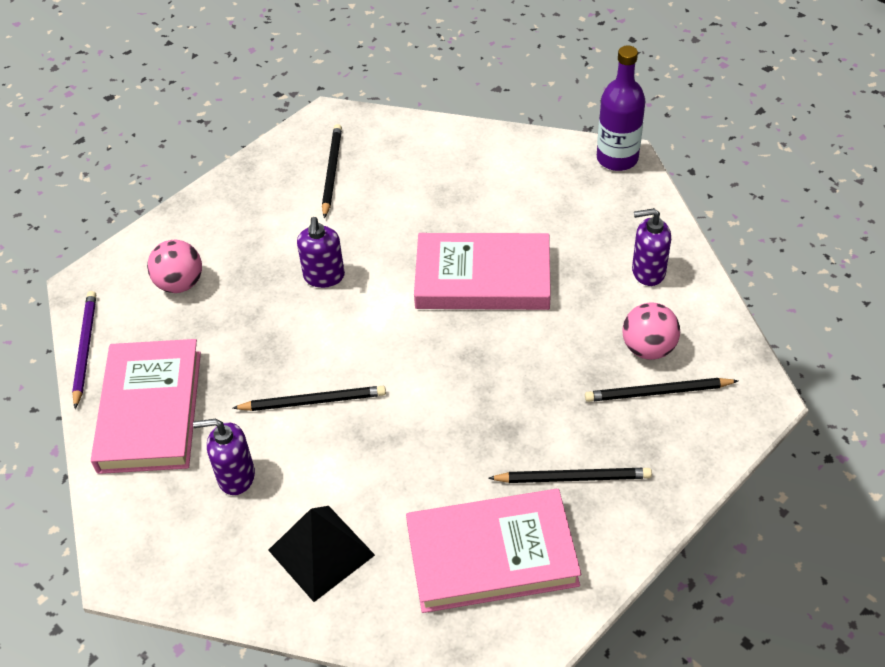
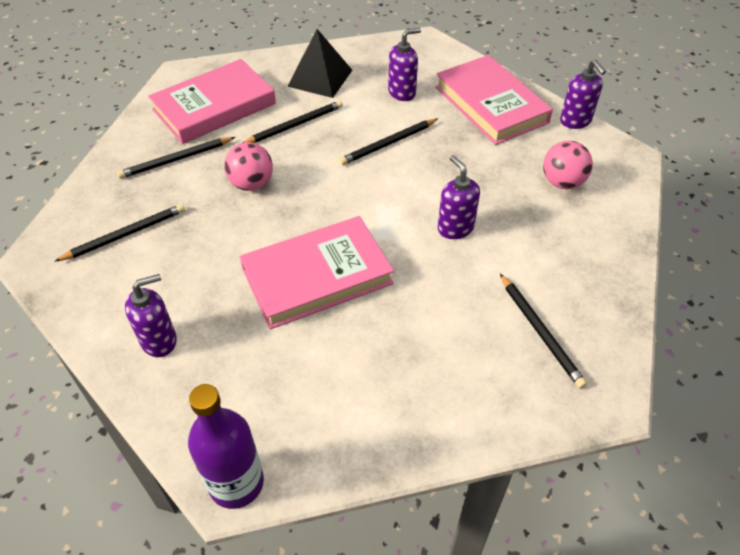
camera: 150 degrees right, 0 degrees up
(85, 349) = (575, 121): purple pencil -> purple soap dispenser
(403, 476) = (294, 125): none -> black pencil
(648, 348) = (141, 267): pink ball -> pink ball (251, 184)

